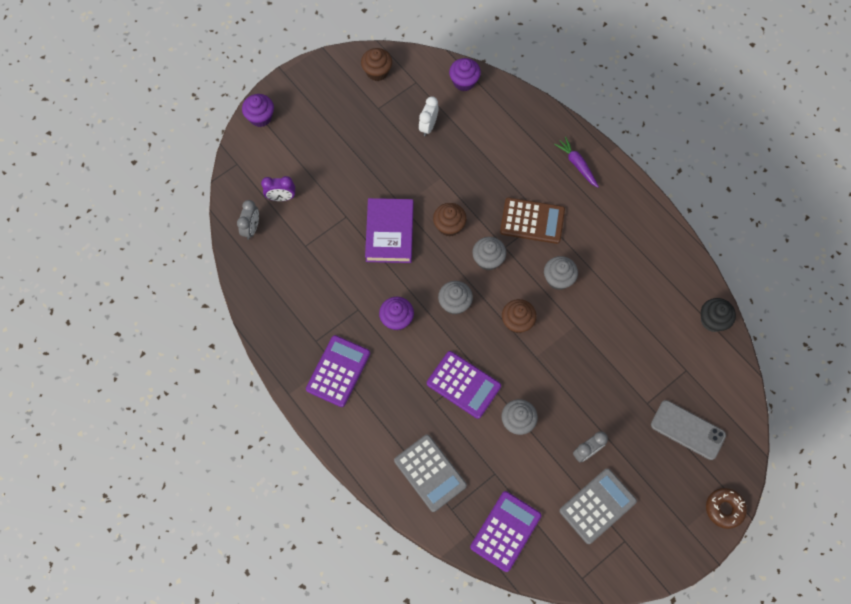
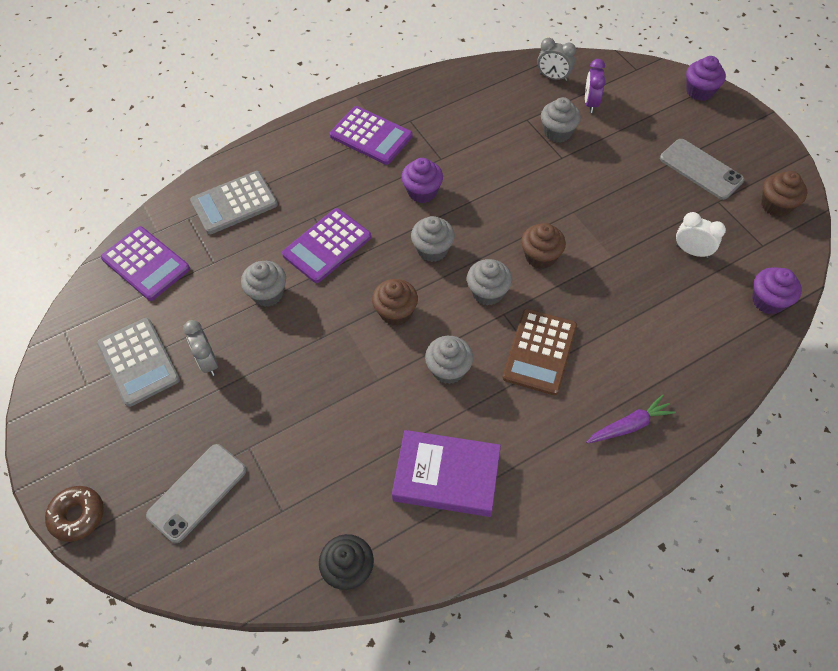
camera: 100 degrees right, 10 degrees down
(318, 221) = (557, 132): none -> grey cupcake
(347, 118) = (701, 169): none -> grey phone
(390, 233) = (536, 196): purple book -> purple book (446, 476)

